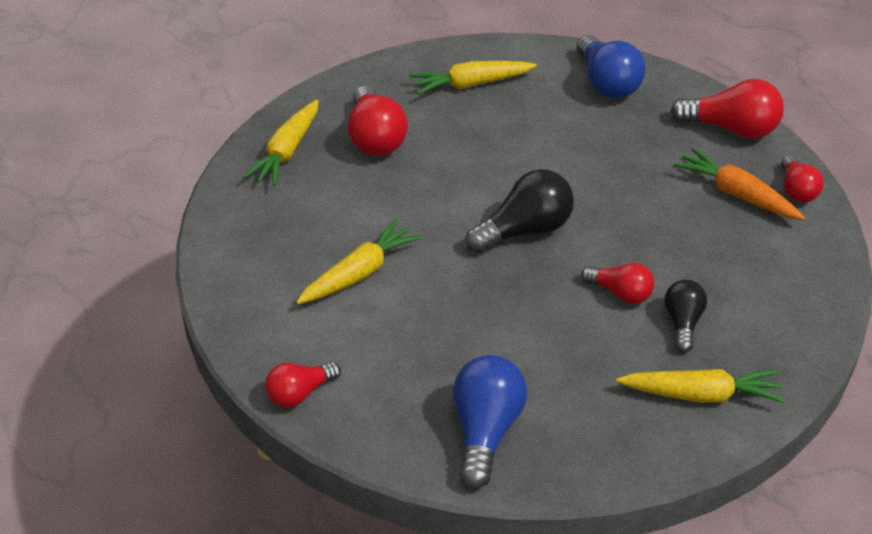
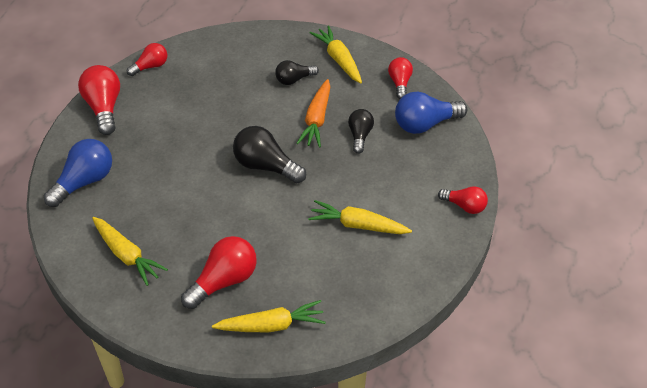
camera: 120 degrees left, 5 degrees up
(515, 345) = (360, 135): none -> black light bulb
(620, 293) = (289, 109): red light bulb -> red light bulb (400, 83)
(736, 194) = (170, 89): orange carrot -> orange carrot (316, 120)

